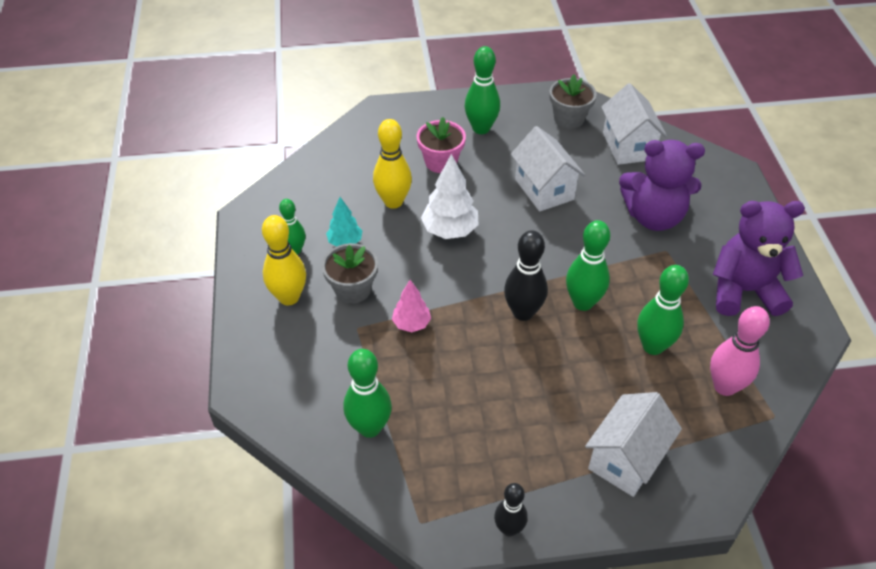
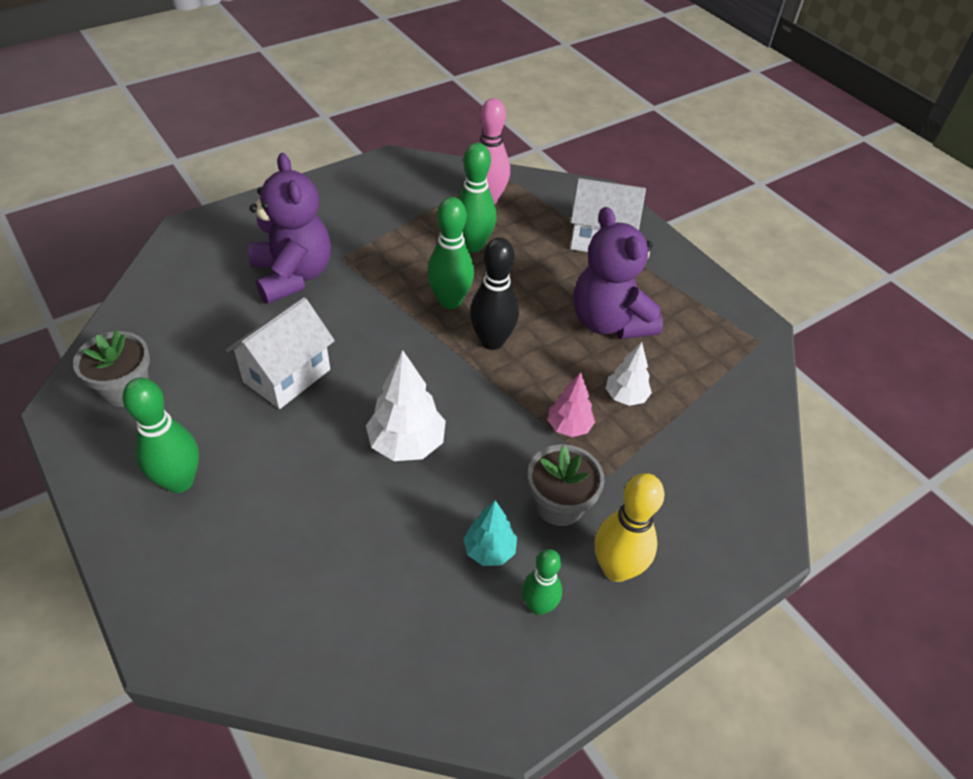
camera: 120 degrees left, 0 degrees up
(369, 427) = (710, 411): green bowling pin -> none
(393, 202) = (385, 527): yellow bowling pin -> none
(418, 374) = (625, 397): none -> white tree
(441, 162) = (276, 503): pink flower pot -> none
(509, 529) = (716, 288): black bowling pin -> none
(628, 146) = (170, 319): white house -> none
(744, 291) = (369, 202): purple teddy bear -> purple teddy bear (609, 322)

